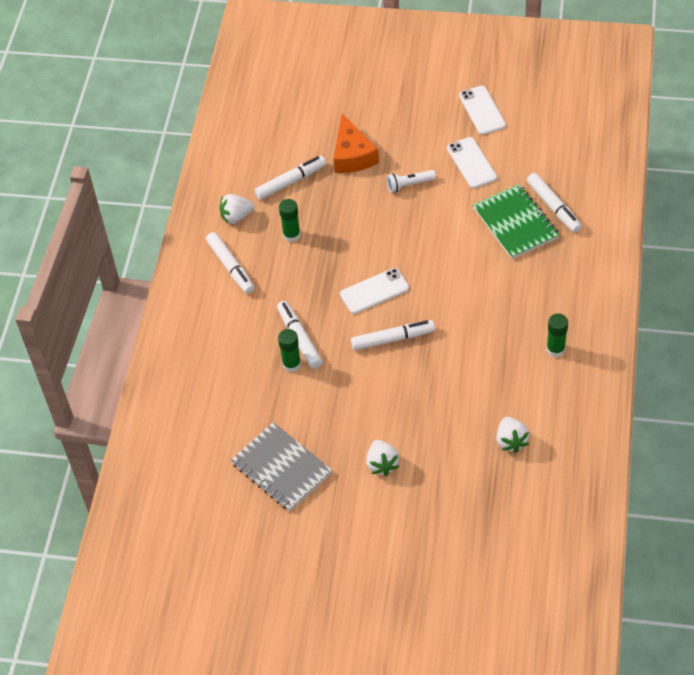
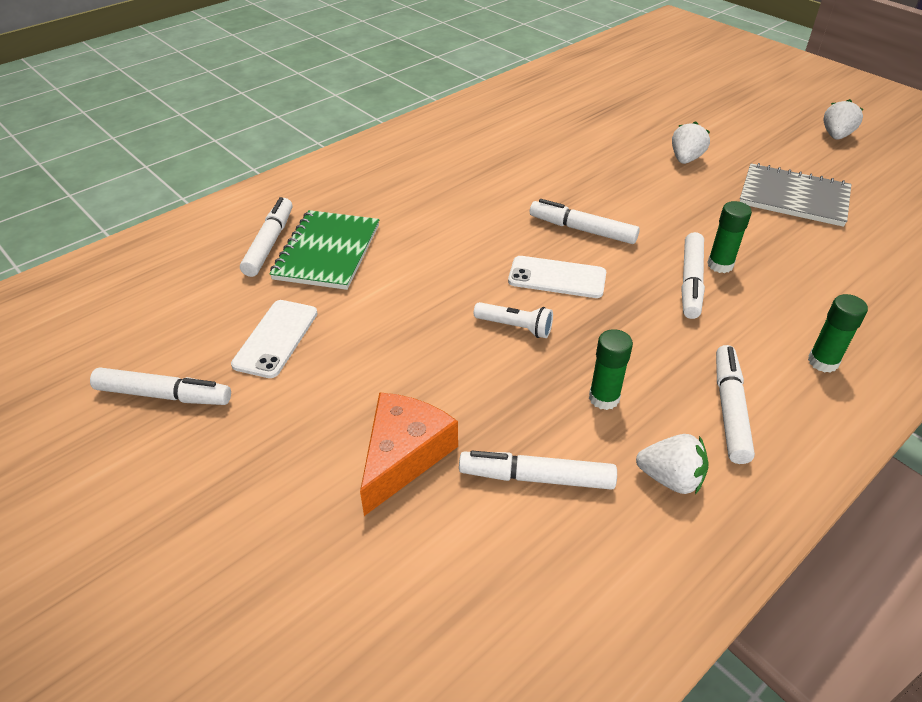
camera: 145 degrees left, 10 degrees down
(281, 468) = (793, 197): grey notebook -> grey notebook turned 60 degrees counterclockwise
(409, 185) = (380, 362): white flashlight -> white flashlight (515, 327)
(482, 110) = (163, 395): white phone -> white marker
(511, 441) = (553, 124): white strawberry -> white strawberry (836, 136)
(555, 349) = (439, 151): green glue stick -> green glue stick (823, 362)

